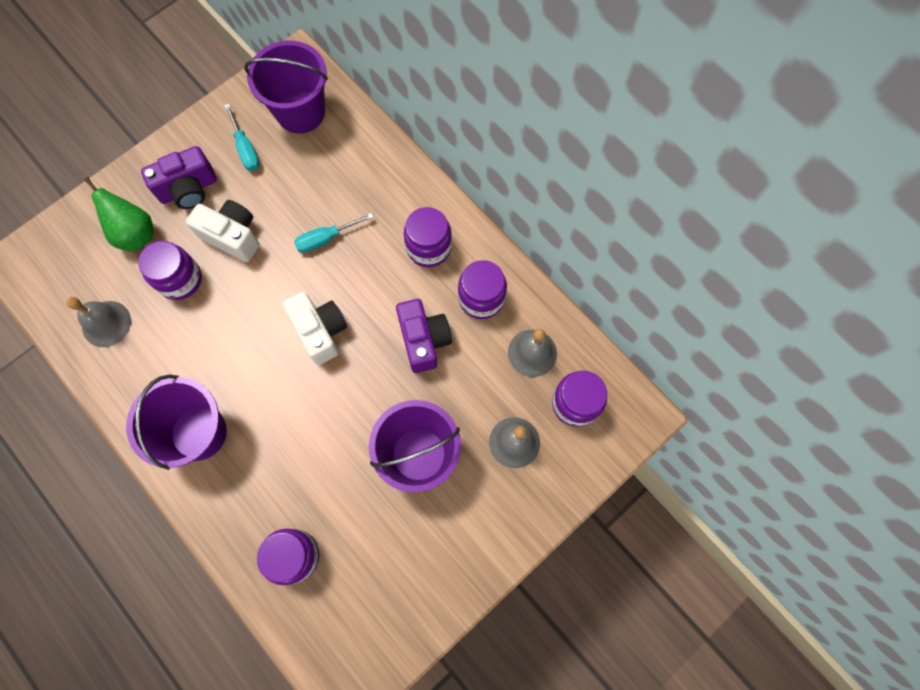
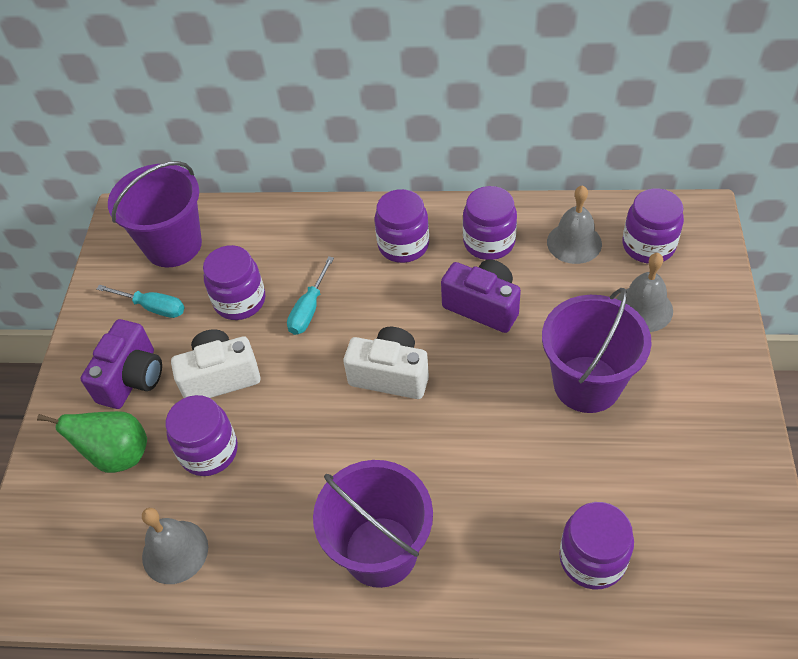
camera: 40 degrees left, 20 degrees down
(295, 193) = (240, 301): none -> purple jar

